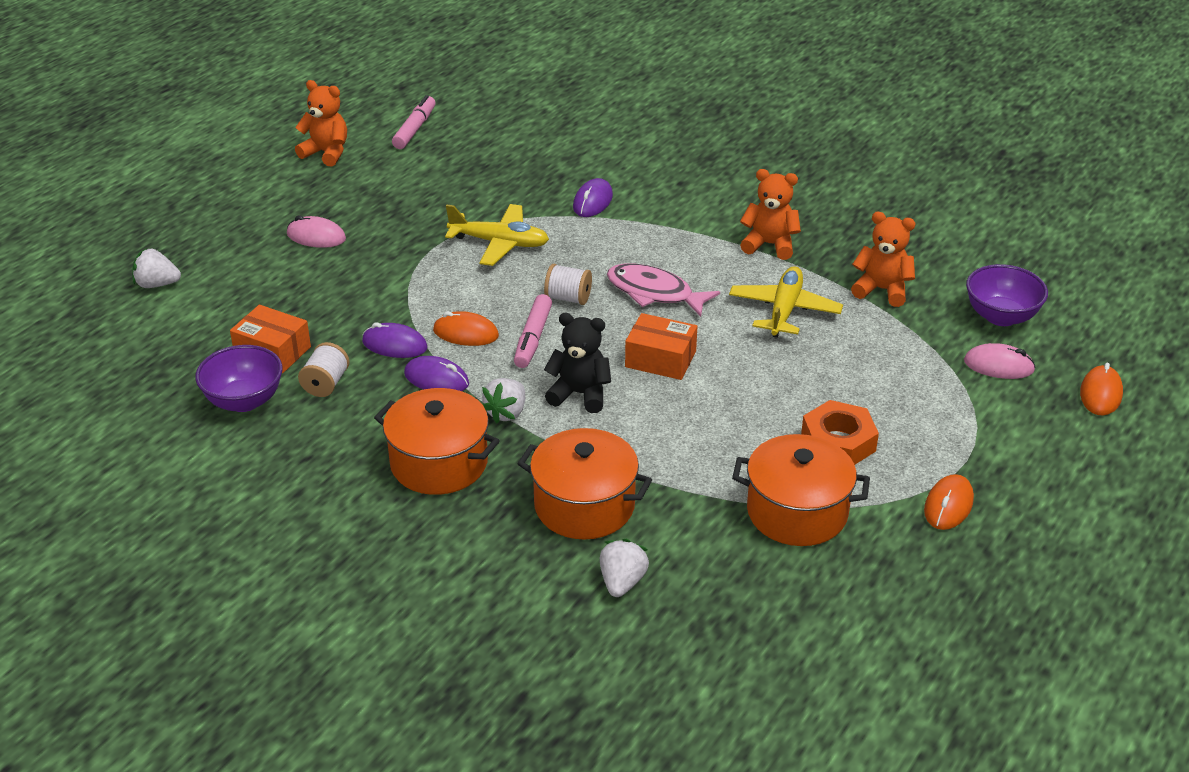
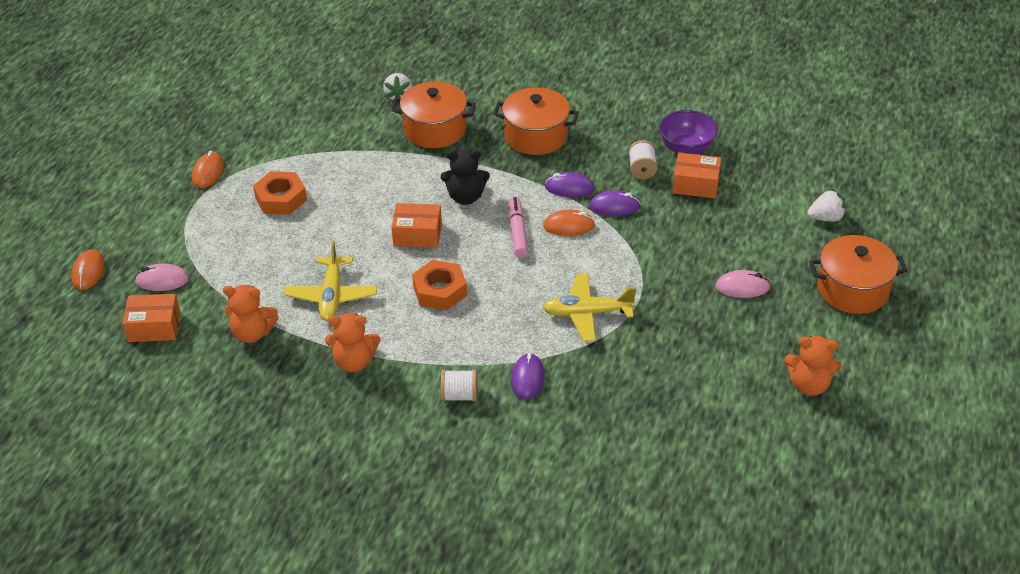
camera: 165 degrees right, 5 degrees up
(414, 129) = (748, 438): pink marker -> none
(506, 413) = (509, 175): white strawberry -> none
(568, 298) = (506, 271): white spool -> white spool (459, 395)
(654, 293) = (440, 291): pink fish -> orange nut
(797, 512) = (303, 151): orange pot -> orange pot (852, 290)
(1001, 316) = (154, 327): purple bowl -> orange box

